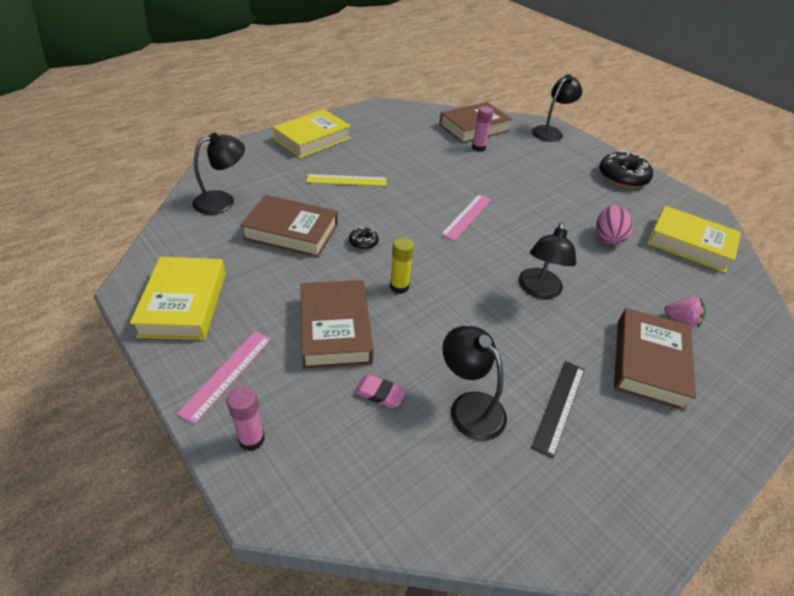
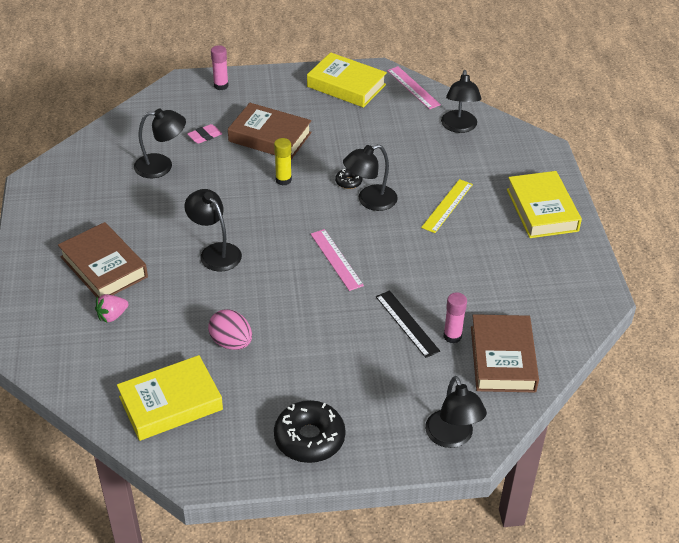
camera: 125 degrees right, 0 degrees up
(227, 374) = (272, 88): pink ruler -> pink ruler (413, 87)
(291, 232) = (390, 150): brown book -> none
(378, 221) = (370, 201): none -> black lamp
(559, 406) = (123, 202): black ruler -> black ruler (407, 323)

